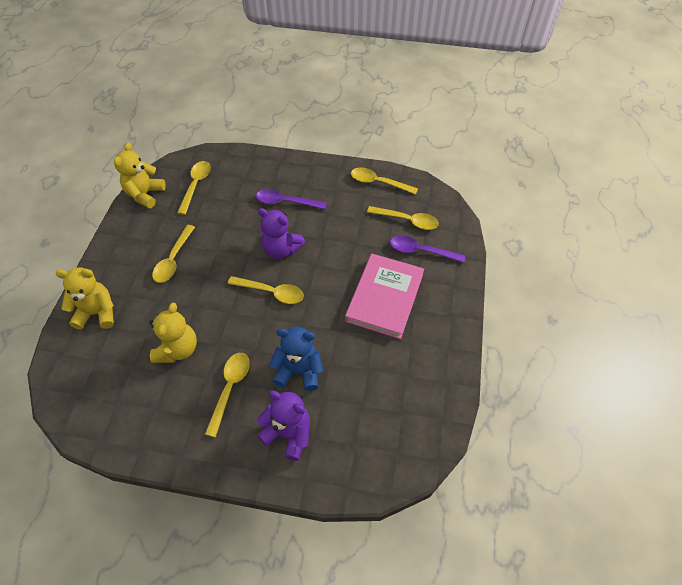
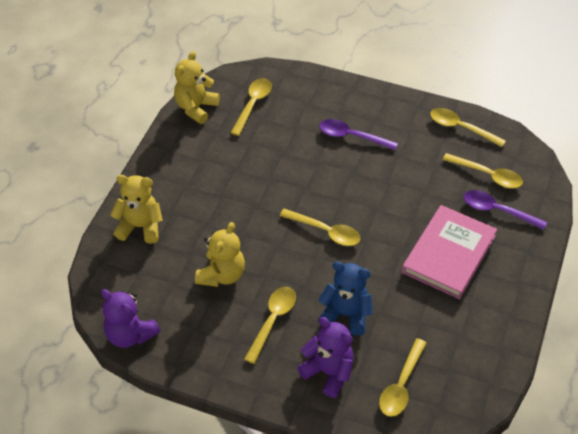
camera: 10 degrees right, 5 degrees down
(173, 259) = (223, 183): yellow spoon -> yellow spoon (401, 385)
(281, 249) = (341, 188): purple teddy bear -> purple teddy bear (130, 334)

